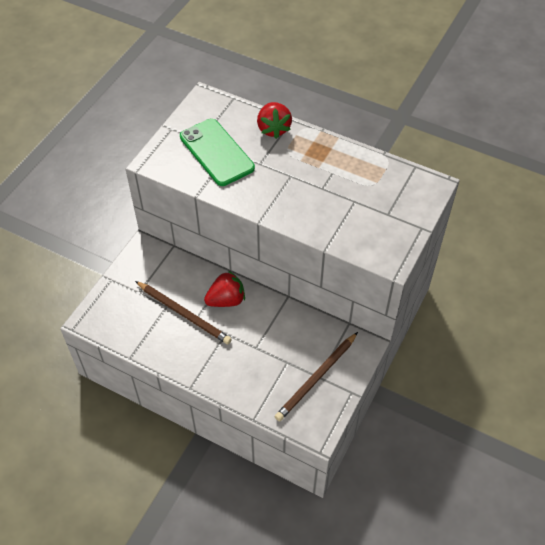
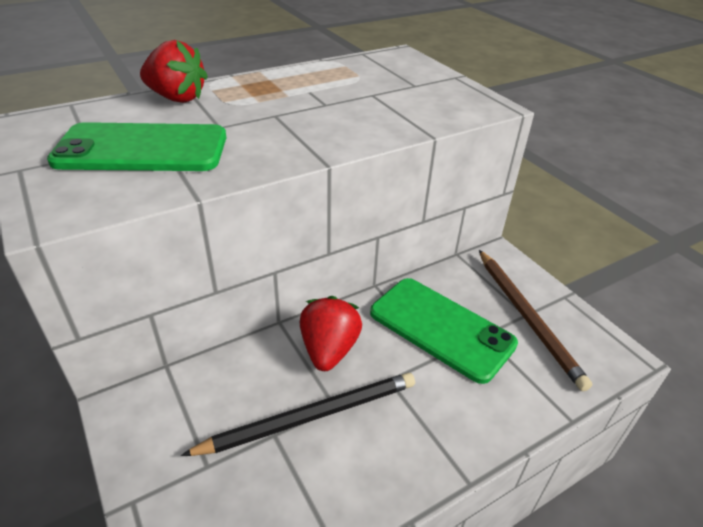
camera: 60 degrees left, 15 degrees down
(184, 314) = (311, 416): brown pencil -> black pencil
(276, 340) = (441, 328): none -> green phone

